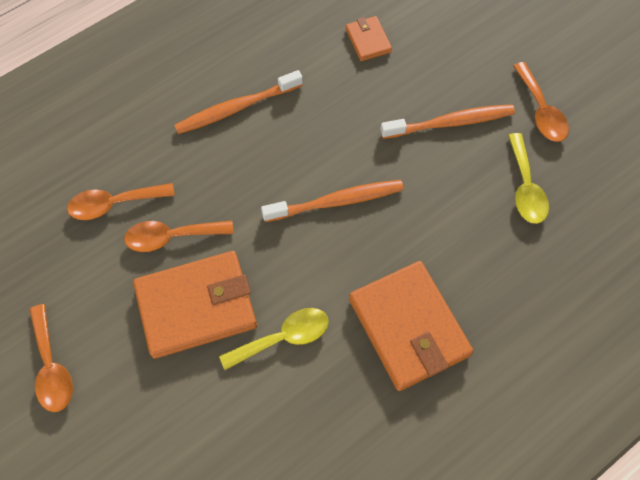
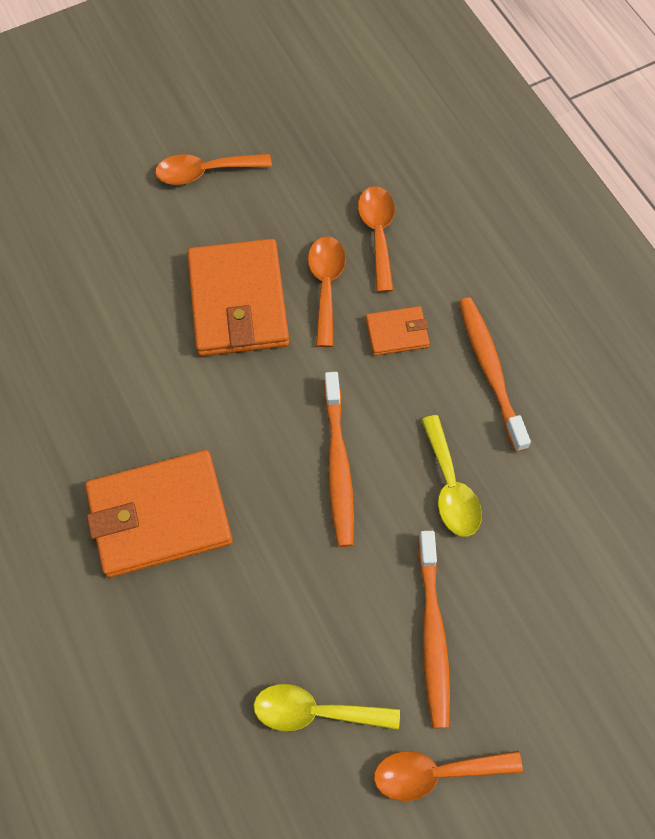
camera: 100 degrees right, 0 degrees up
(283, 337) = (181, 382): yellow spoon -> yellow spoon (450, 487)
(368, 40) = (584, 551): orange wallet -> orange wallet (397, 333)

